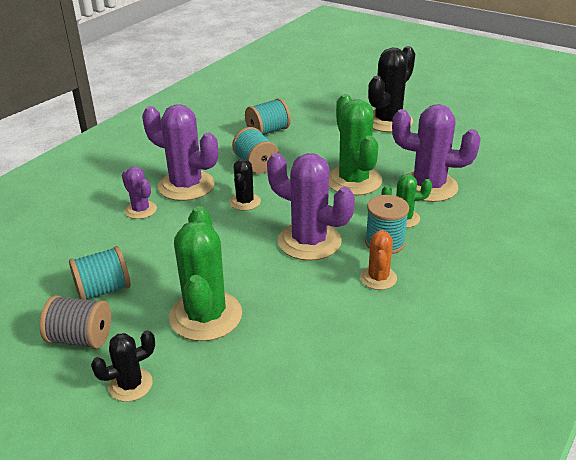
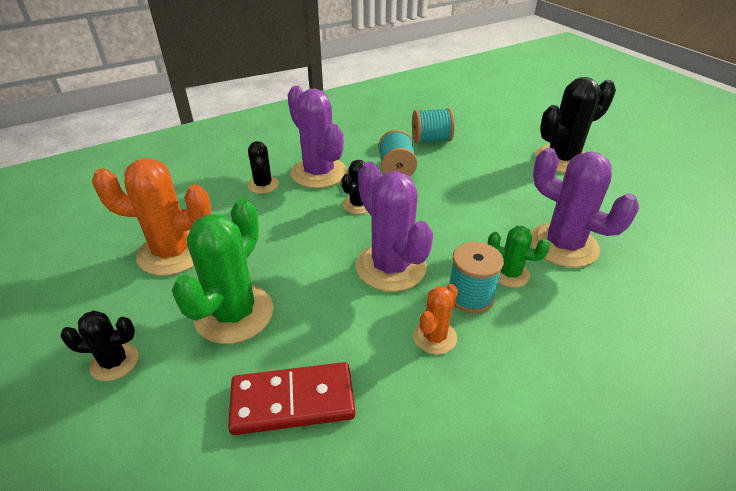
camera: 25 degrees right, 5 degrees up
(81, 338) = (117, 294): grey spool -> none
(103, 290) = (173, 252): turquoise spool -> orange cactus
(141, 210) = (263, 185): purple cactus -> black cactus
(305, 355) = (293, 401): none -> red domino
(353, 181) = (482, 214): green cactus -> none

